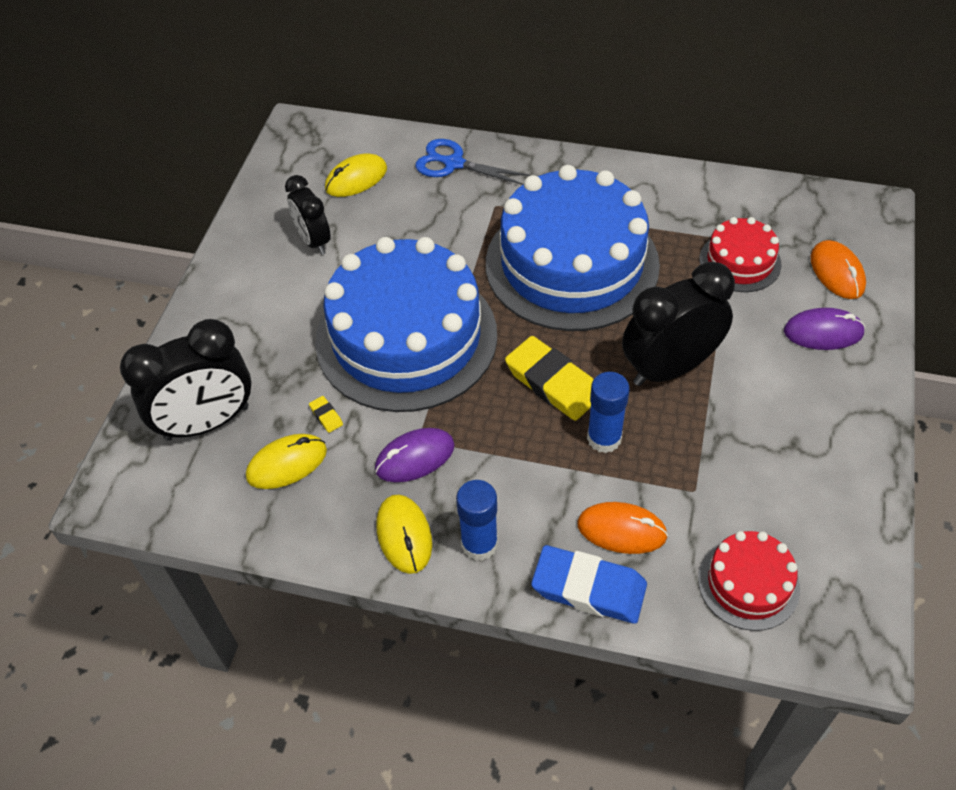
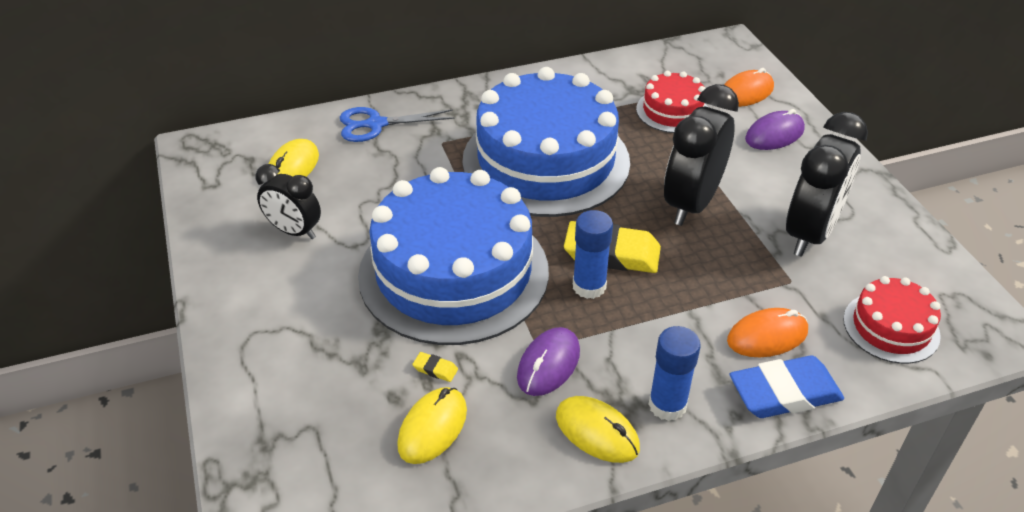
camera: 35 degrees left, 10 degrees down
(207, 423) = (318, 431): black clock -> black clock (810, 233)
(604, 438) = (690, 276): blue glue stick -> blue glue stick (589, 286)
(837, 272) = (746, 92): orange mouse -> orange mouse turned 75 degrees counterclockwise

